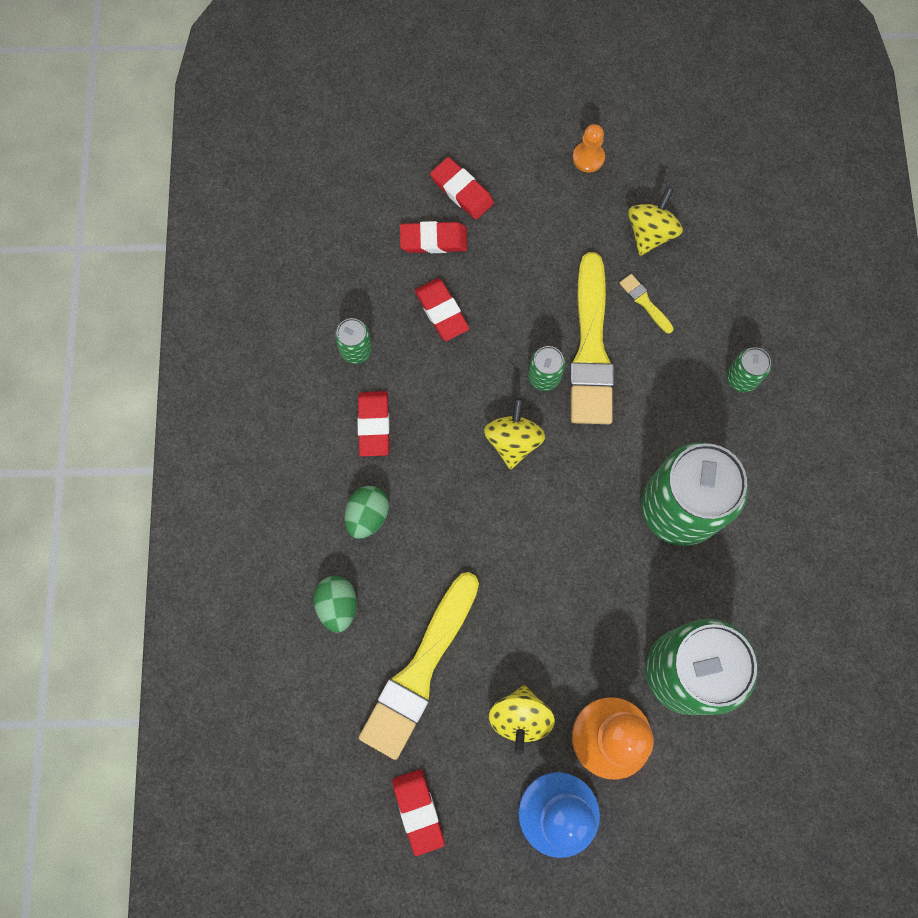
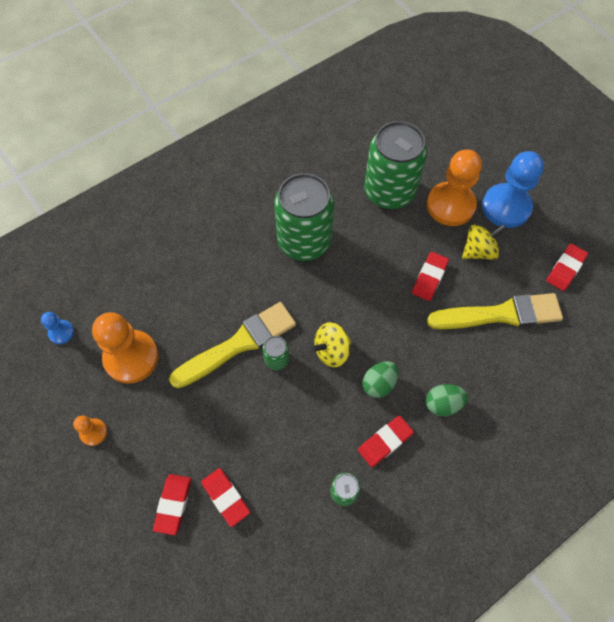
camera: 125 degrees left, 10 degrees down
(338, 605) = (506, 383): green egg -> green egg (379, 384)
(441, 311) = (276, 453): red eraser -> red eraser (429, 278)
(645, 302) = (185, 332): yellow brush -> none
(650, 233) = (131, 357): yellow spinning top -> orange pawn
(729, 180) = (61, 332): none -> blue pawn
(742, 378) = (201, 253): green can -> none

